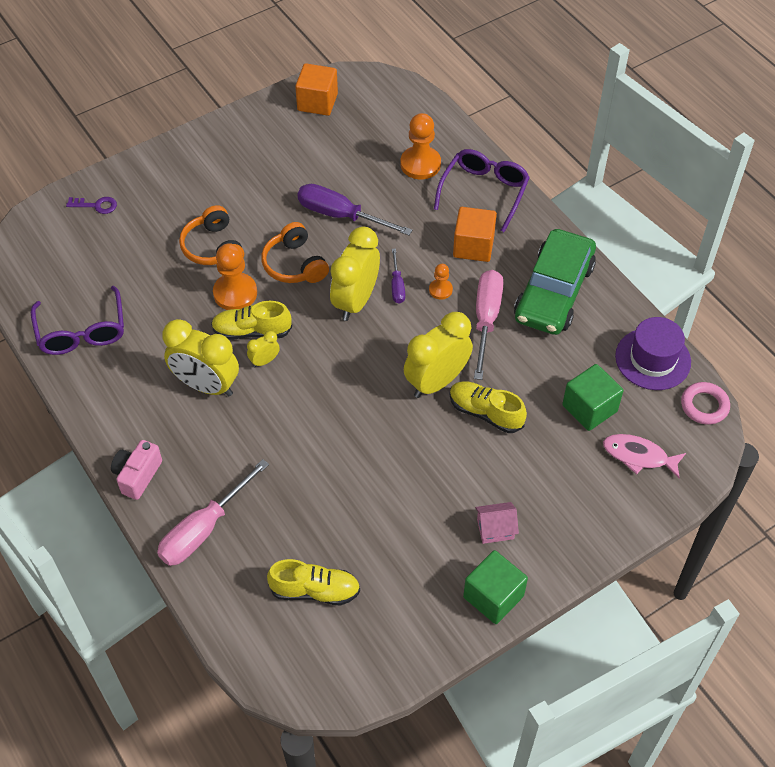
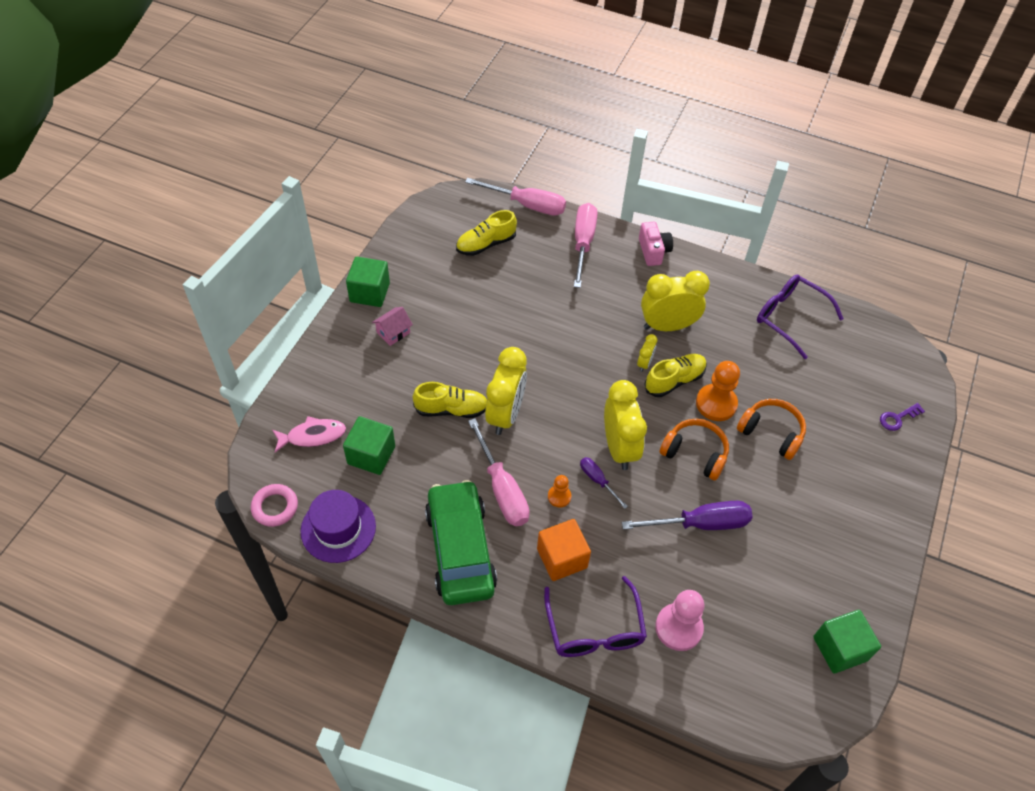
camera: 145 degrees right, 0 degrees up
(222, 622) = (527, 205): none -> pink screwdriver
(317, 102) = (840, 648): orange cube -> green cube
(420, 164) = (678, 628): orange pawn -> pink pawn

